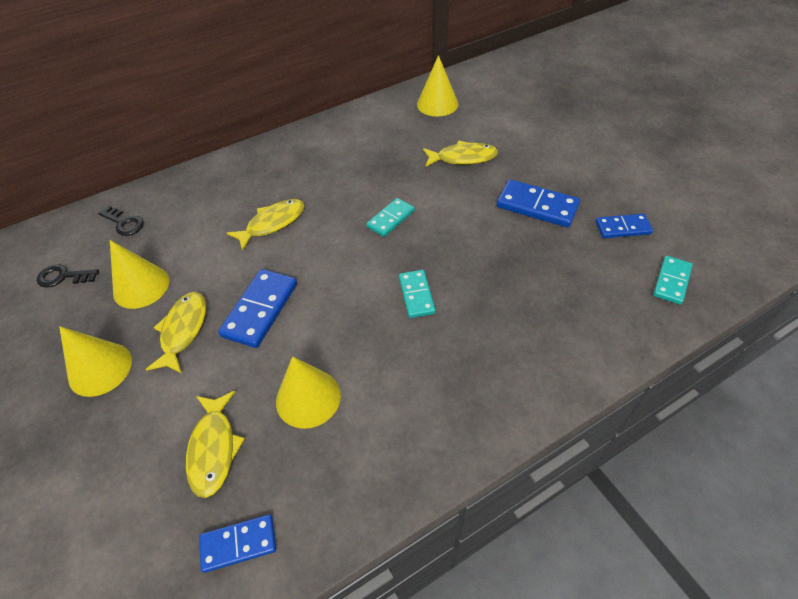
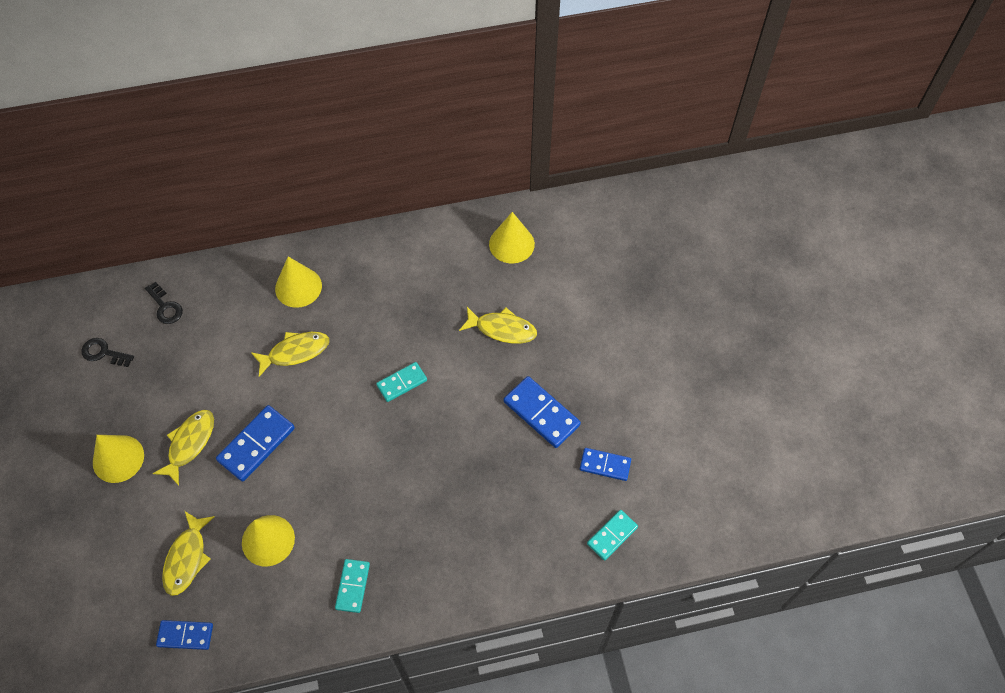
camera: 15 degrees right, 10 degrees up
(141, 286) = (165, 386): yellow cone -> yellow cone (298, 287)
(416, 295) = (389, 474): turquoise domino -> turquoise domino (353, 586)

